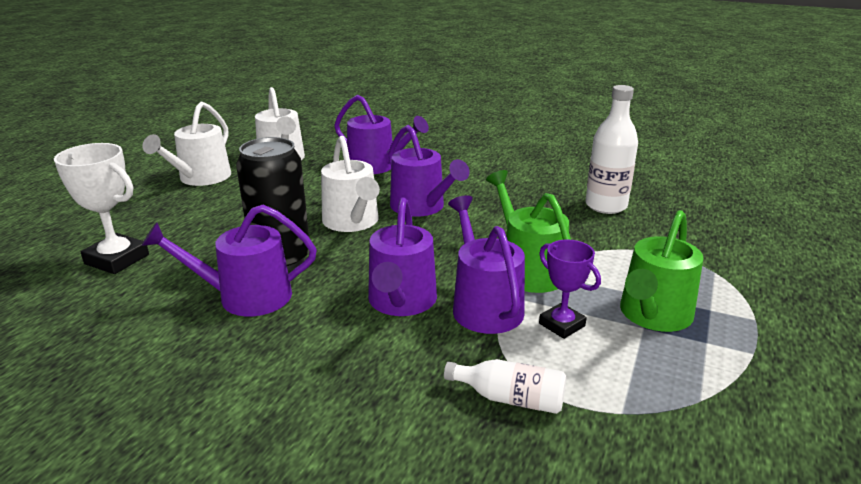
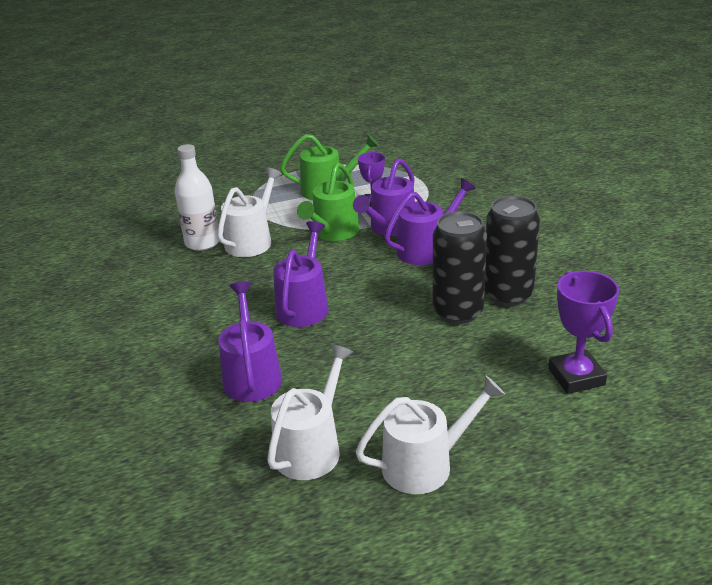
camera: 130 degrees left, 5 degrees up
(117, 259) = (576, 377): white trophy -> purple trophy
(246, 297) = (508, 295): purple watering can -> black can
(352, 222) = (370, 319): white watering can -> white watering can (251, 241)
(510, 398) = (444, 195): white bottle -> none

